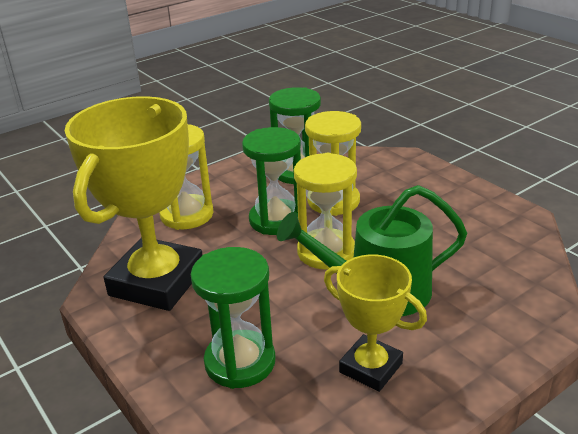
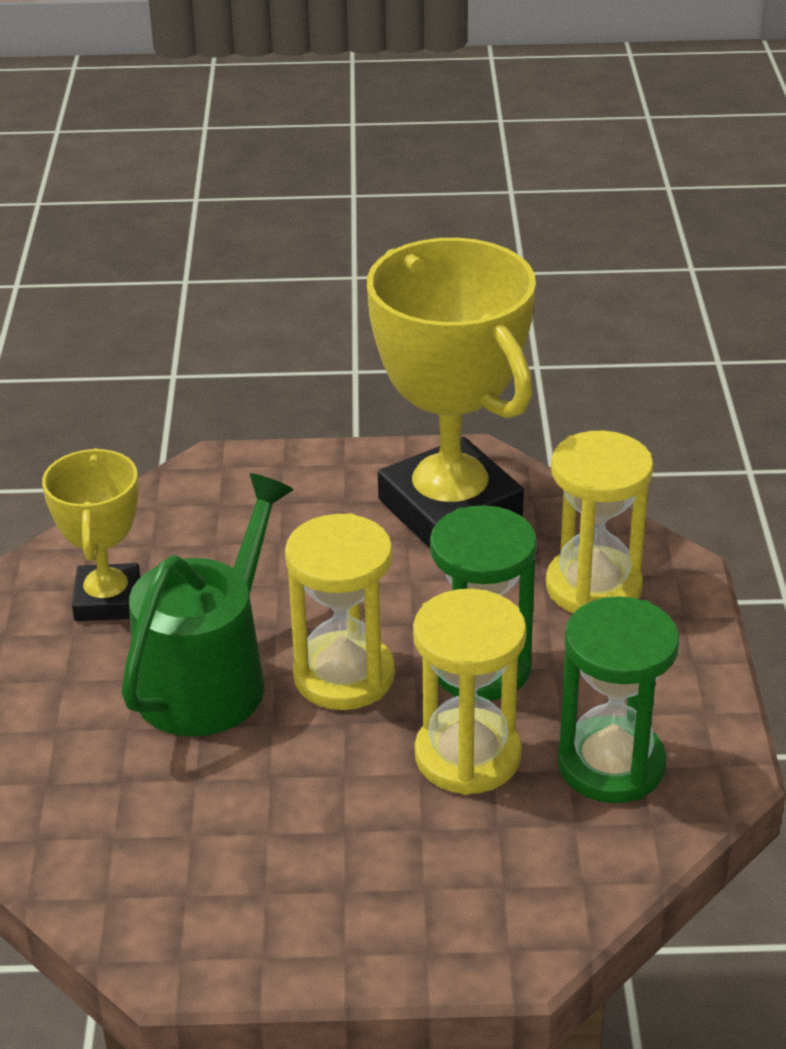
camera: 125 degrees right, 5 degrees up
(240, 362) = (233, 517): green hourglass -> none
(370, 368) = (108, 600): yellow trophy -> yellow trophy turned 75 degrees counterclockwise

